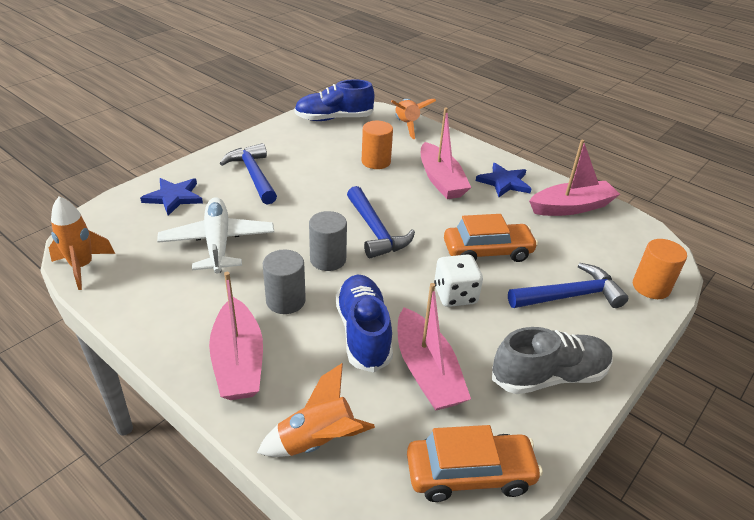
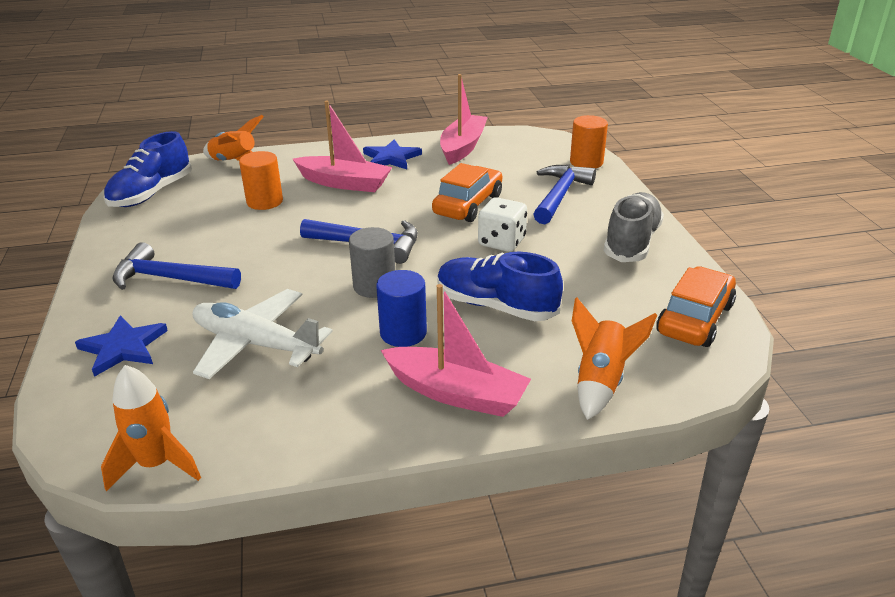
camera: 50 degrees left, 5 degrees down
(285, 301) = (403, 333): grey cylinder -> blue cylinder
(427, 371) = (574, 293): pink boat -> none

